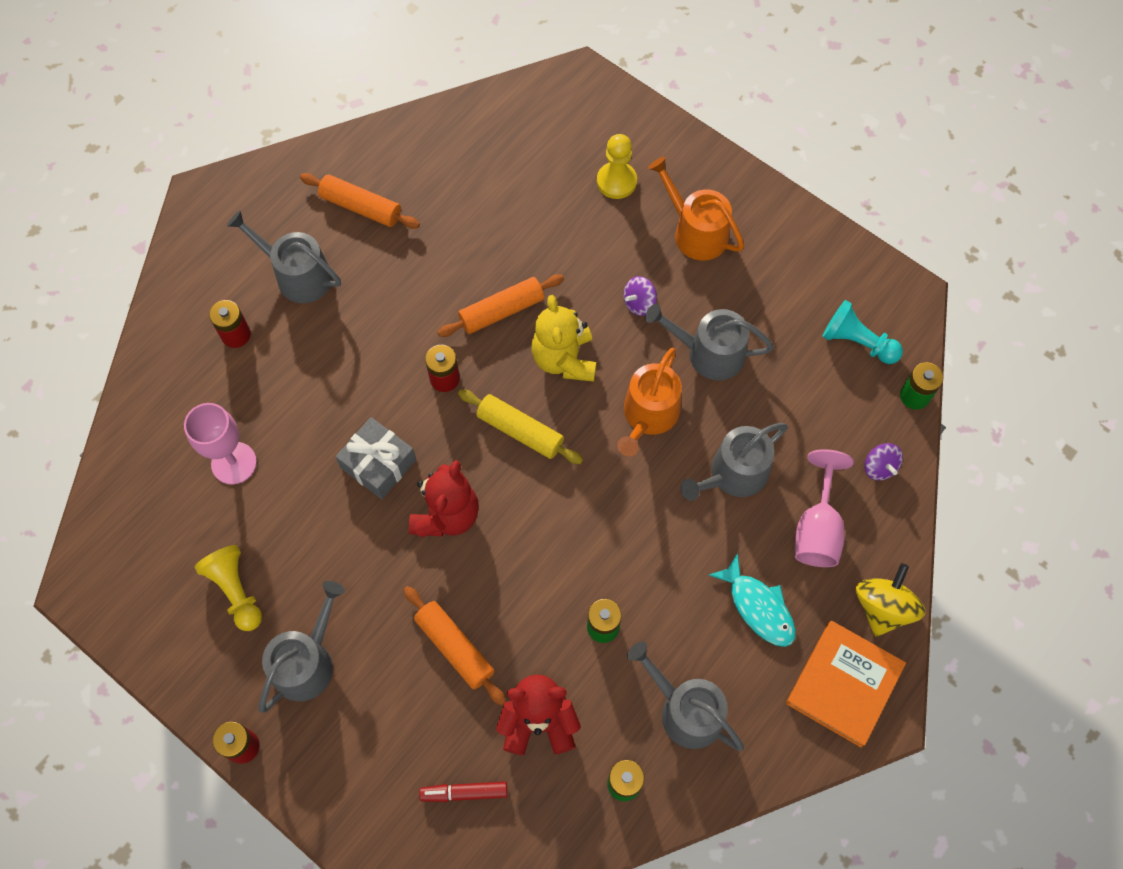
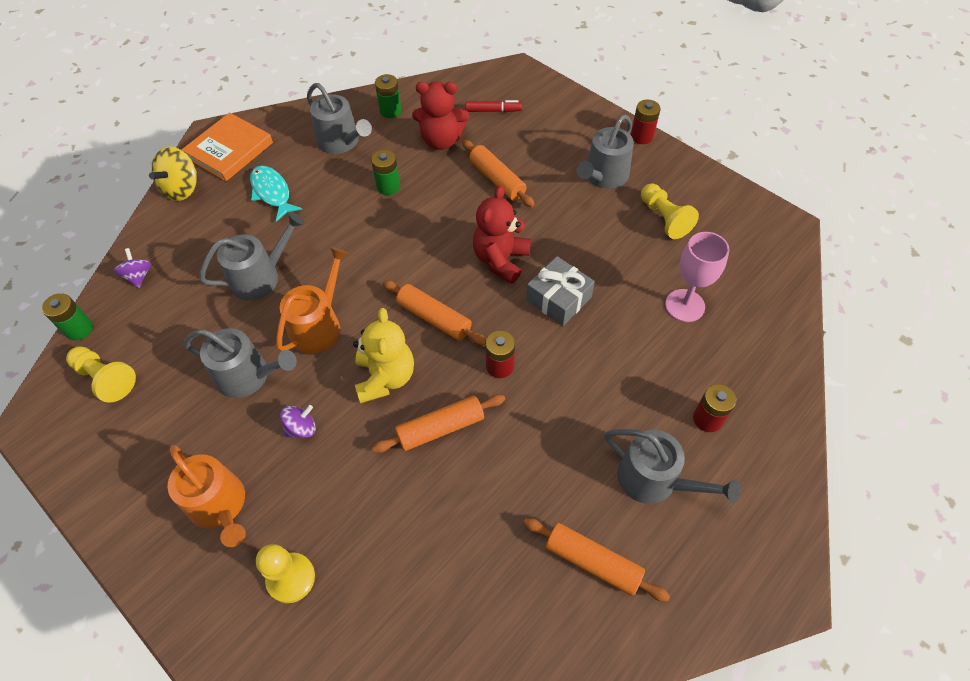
camera: 175 degrees left, 10 degrees down
(520, 431) = (434, 318): yellow rolling pin -> orange rolling pin
(817, 529) = (208, 237): pink goblet -> none
(857, 342) = (106, 378): turquoise pawn -> yellow pawn

